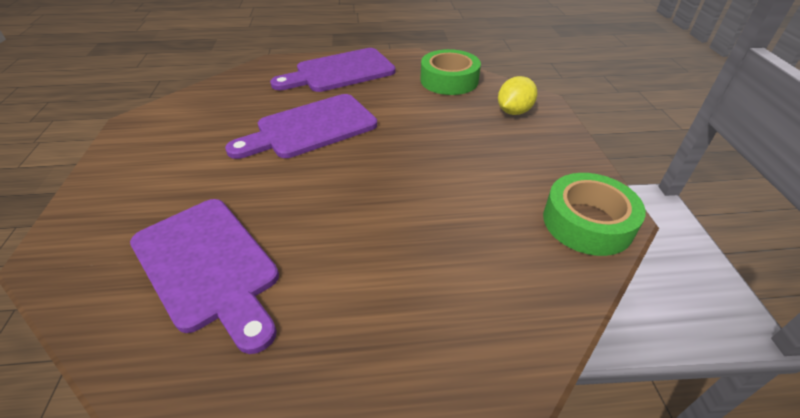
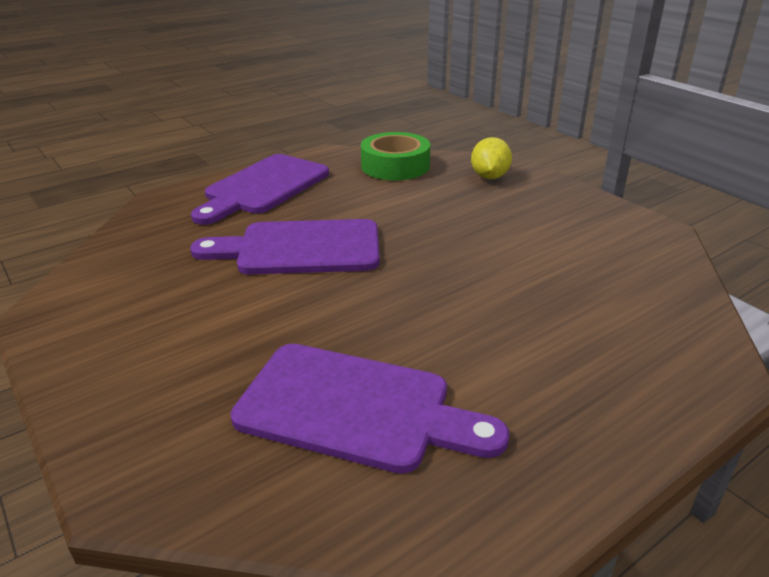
camera: 30 degrees left, 10 degrees down
(311, 128) = (300, 248): purple cutting board -> purple cutting board turned 60 degrees clockwise
(587, 222) = (647, 242): green tape -> none

